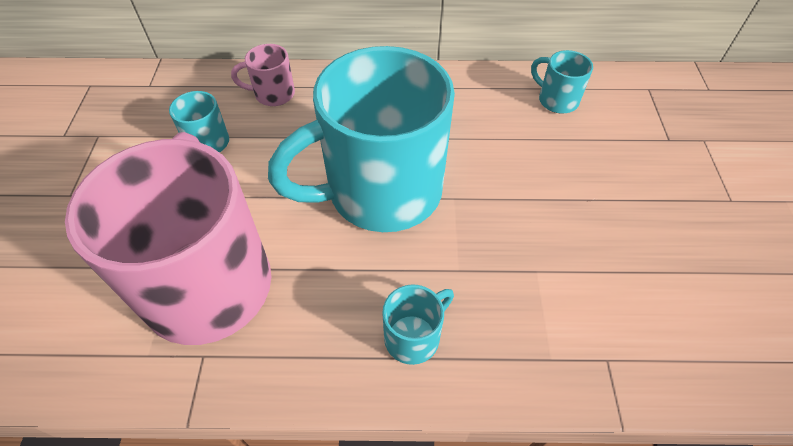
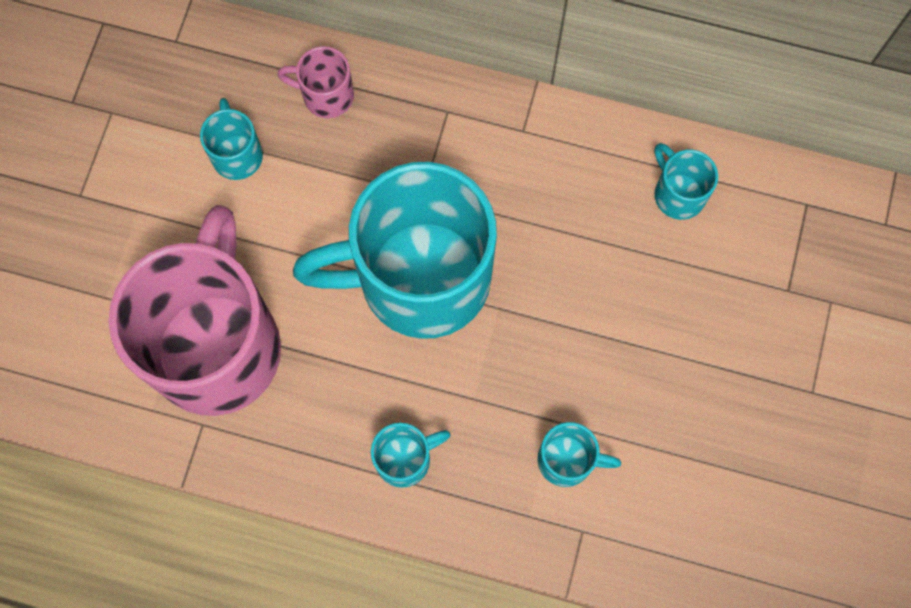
camera: 15 degrees right, 20 degrees up
(563, 300) = (567, 460): none -> turquoise mug

